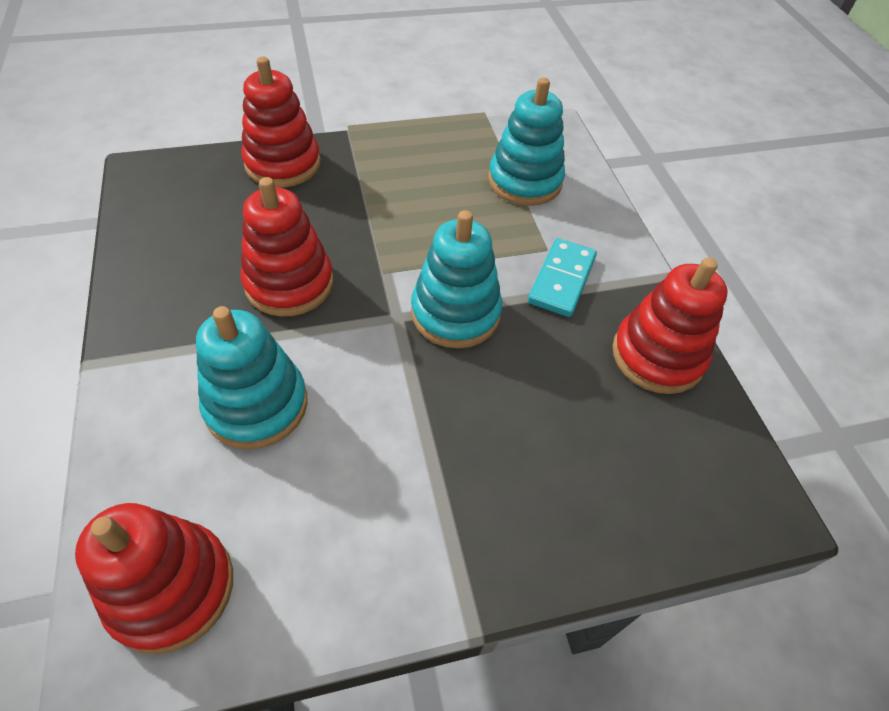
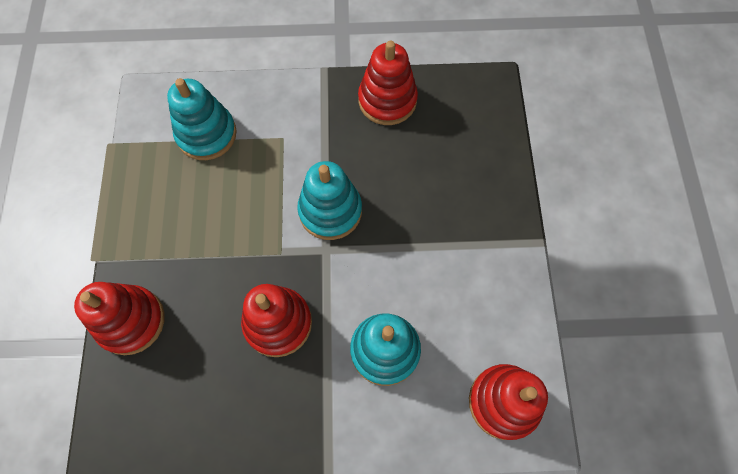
camera: 75 degrees left, 15 degrees up
(561, 280) = (314, 136): turquoise domino -> none

